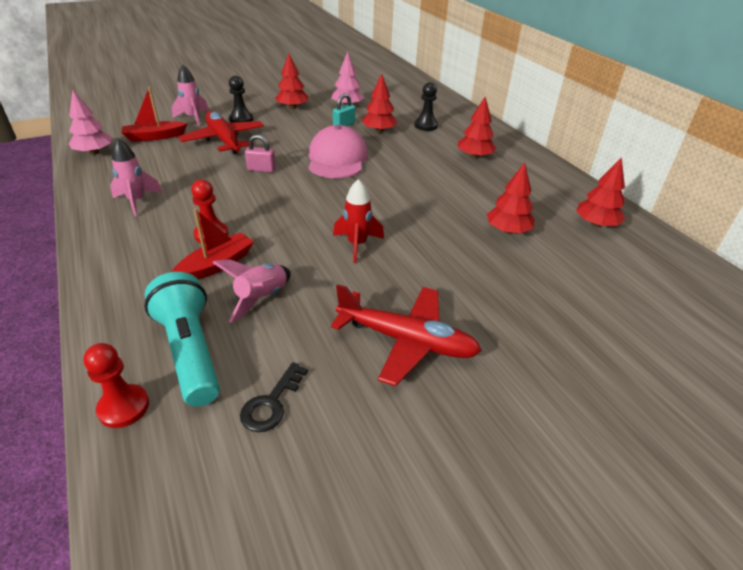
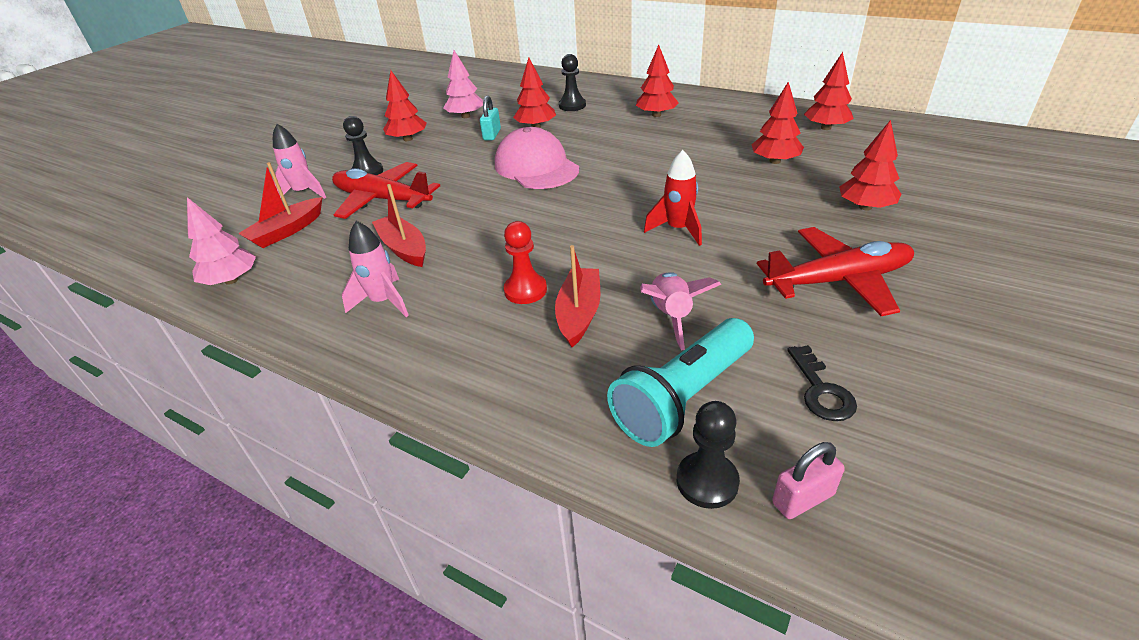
camera: 30 degrees left, 0 degrees up
(124, 407) = (707, 481): red pawn -> black pawn
(190, 351) = (683, 397): turquoise flashlight -> turquoise flashlight turned 75 degrees counterclockwise
(191, 175) = (404, 248): none -> red boat
(261, 169) = (474, 209): pink padlock -> pink padlock (803, 499)
(522, 301) = (865, 207): none -> red tree

